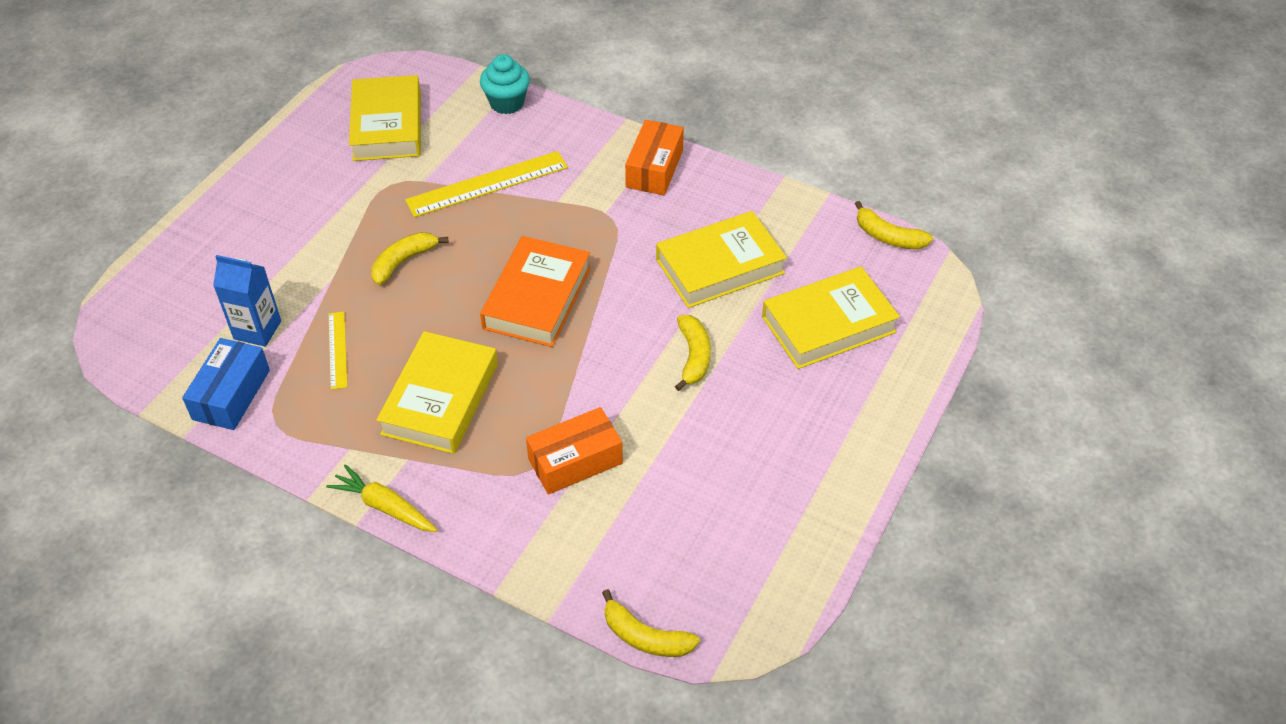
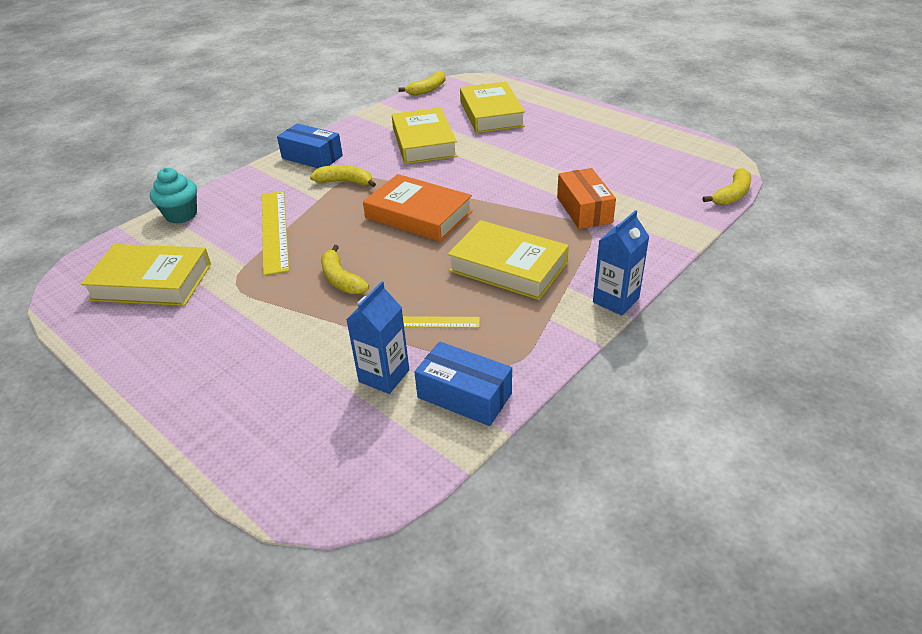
camera: 75 degrees left, 10 degrees down
(384, 507) = (615, 300): yellow carrot -> blue carton
(654, 169) = (312, 157): orange box -> blue box
(694, 356) = (502, 158): yellow banana -> yellow banana (345, 182)

